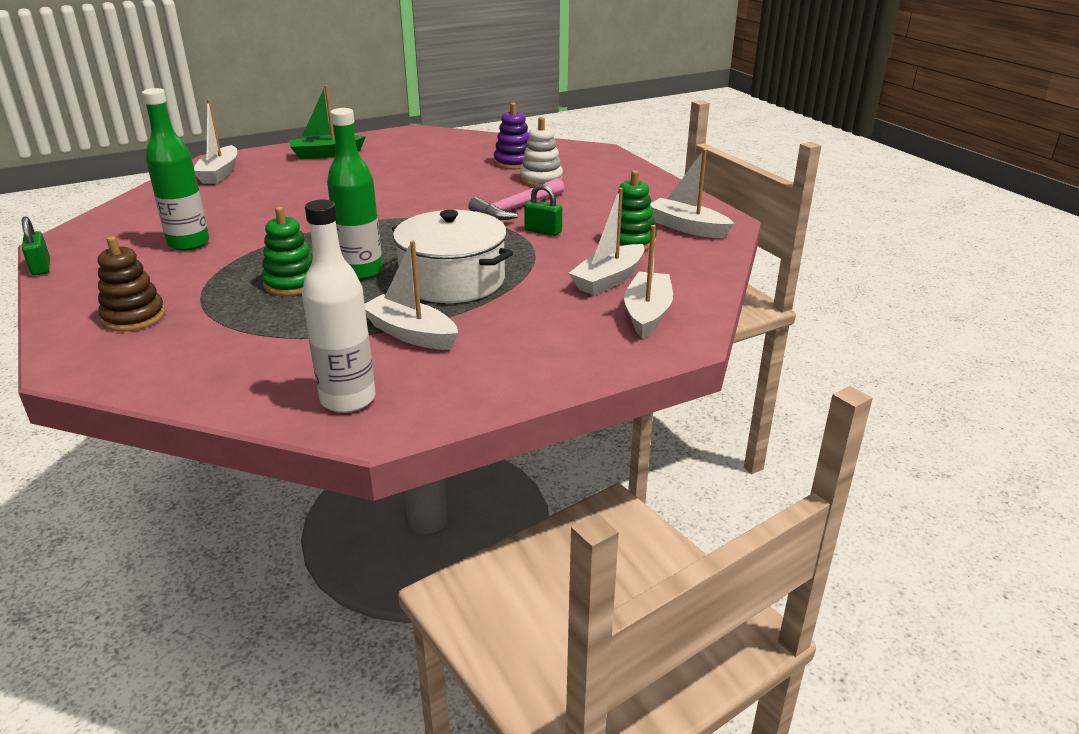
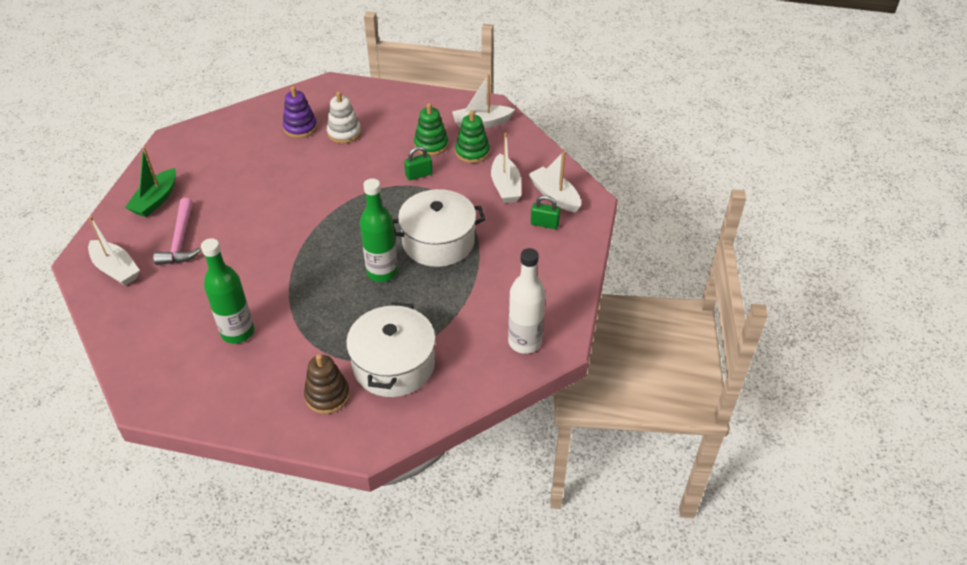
camera: 50 degrees left, 15 degrees up
(41, 267) = (184, 421): green padlock -> green padlock (544, 224)
(218, 333) = (394, 365): none -> white pot
(292, 283) = (363, 308): green stacking toy -> green stacking toy (431, 145)
(411, 334) = (482, 288): white boat -> none
(516, 208) = (373, 166): pink hammer -> pink hammer (180, 240)

